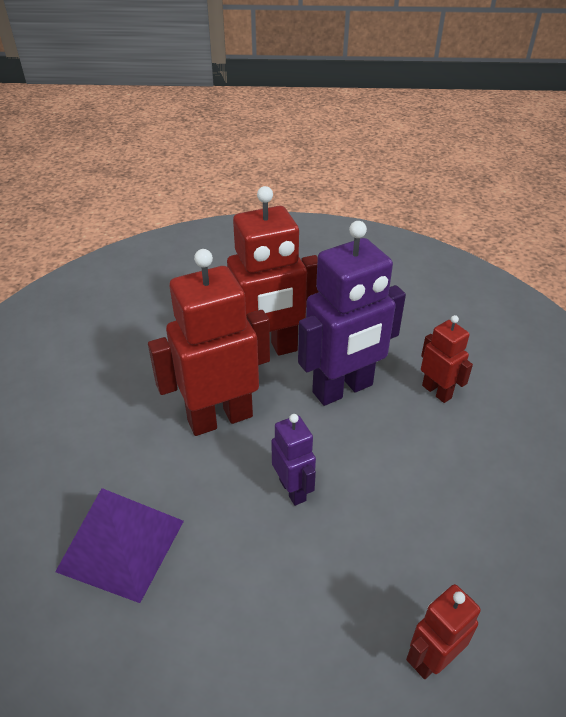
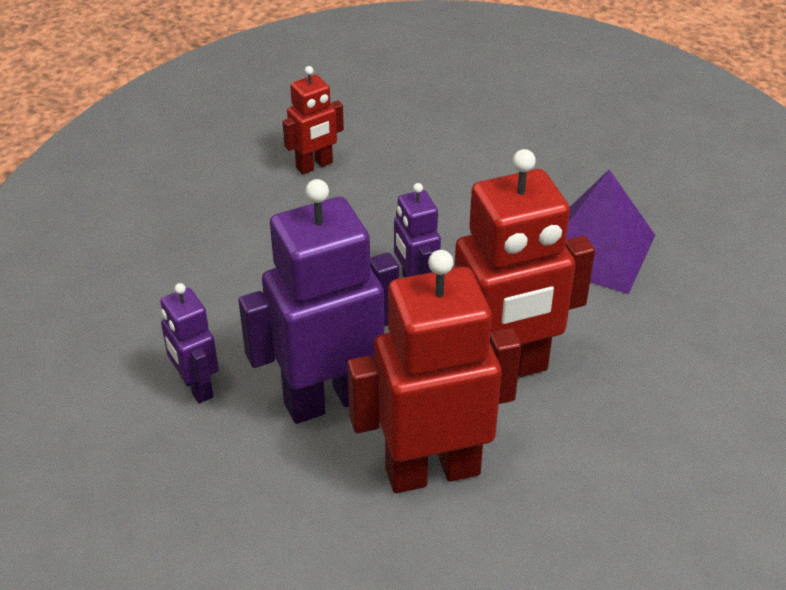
camera: 175 degrees left, 0 degrees up
(437, 391) = (196, 387): red robot -> purple robot

